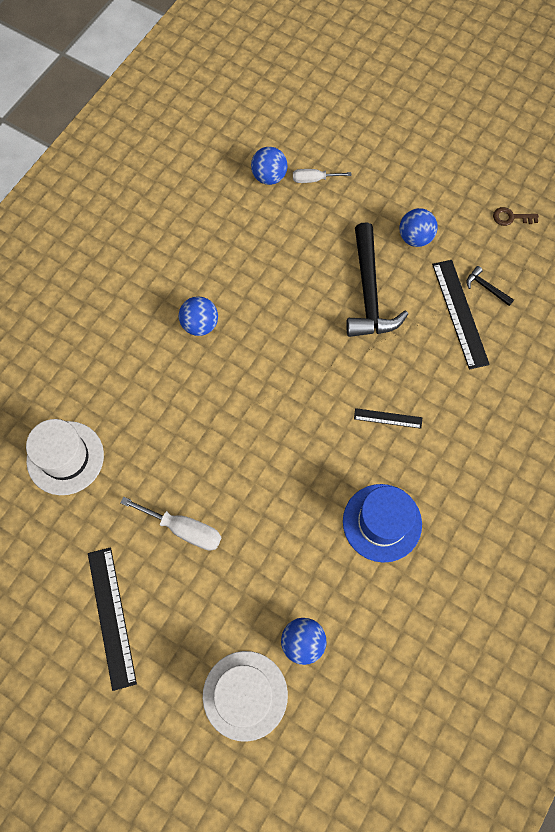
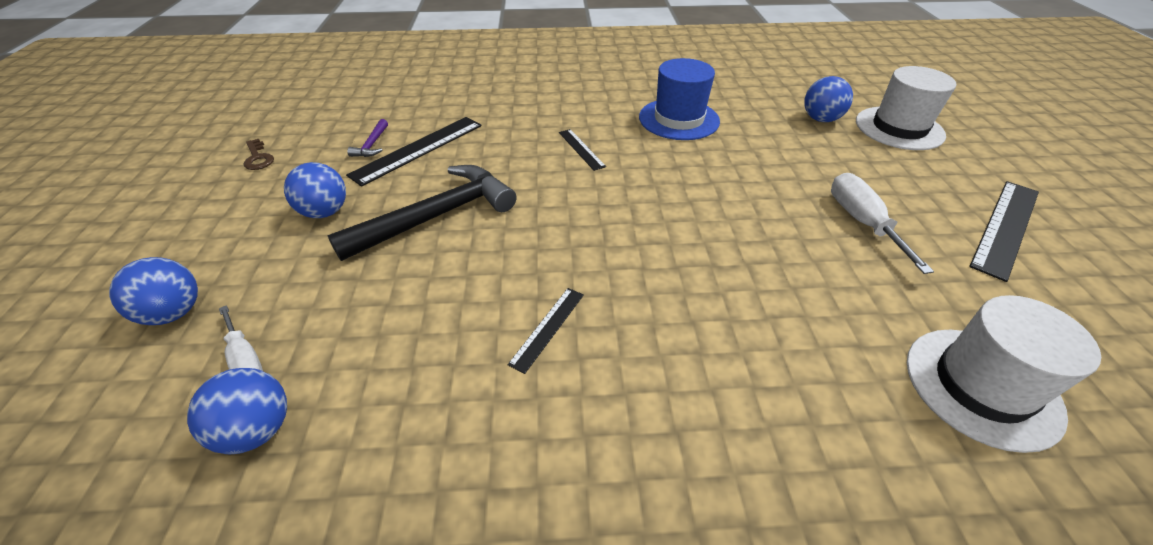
camera: 125 degrees left, 25 degrees down
(200, 324) = (627, 354): blue ball -> blue ball (174, 313)
(240, 301) = (547, 328): none -> black ruler
(486, 287) = (372, 145): black hammer -> purple hammer

